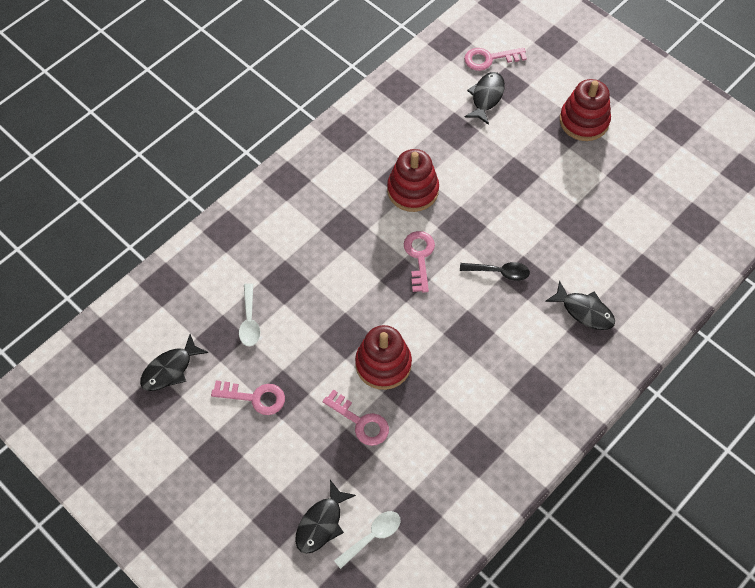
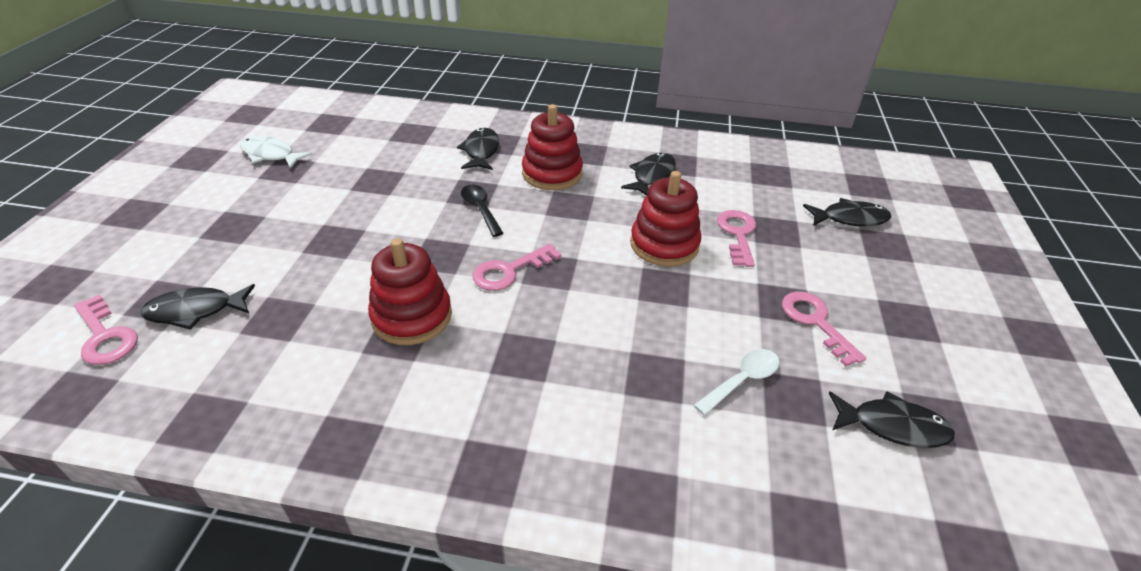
camera: 125 degrees left, 20 degrees down
(372, 536) = (816, 188): white spoon -> none
(470, 417) = (652, 176): none -> black fish
(584, 121) = (214, 217): red stacking toy -> red stacking toy (552, 174)
(658, 170) = (271, 155): none -> white fish

